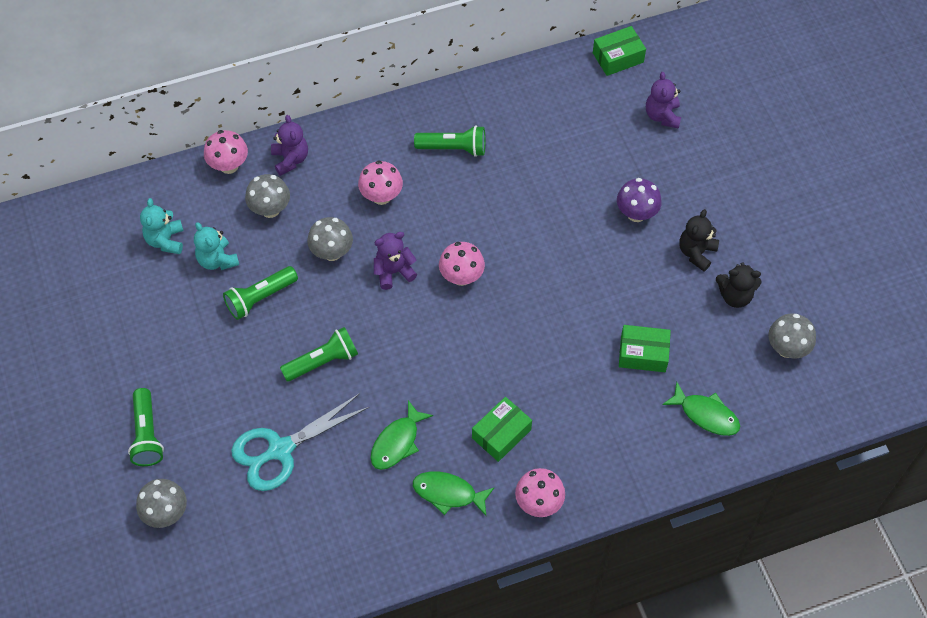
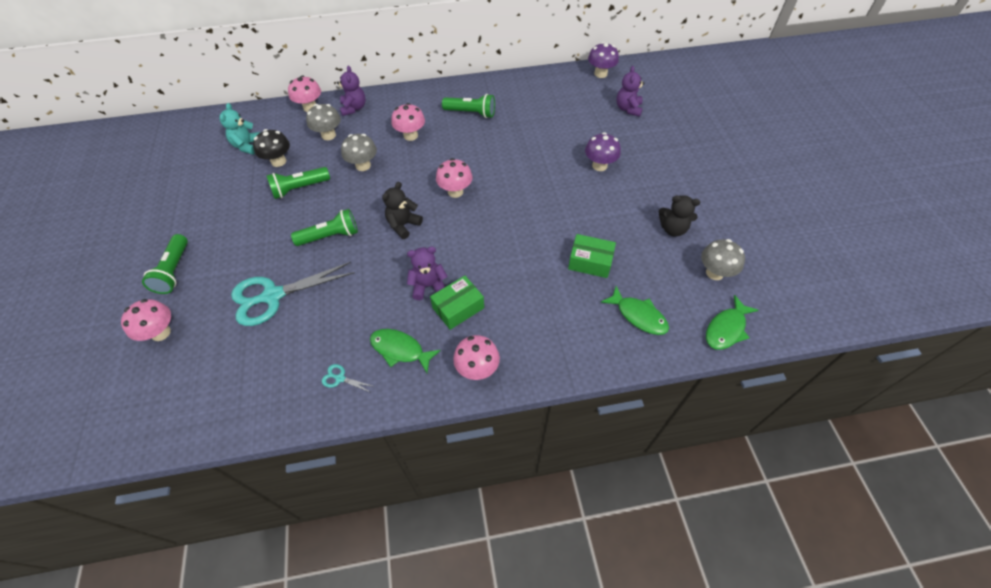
camera: 10 degrees right, 5 degrees down
(166, 513) = (160, 333): grey mushroom -> pink mushroom
(217, 260) = (278, 161): turquoise teddy bear -> black mushroom
(391, 535) = (340, 378): none -> turquoise scissors
(393, 272) = (405, 183): purple teddy bear -> purple teddy bear (428, 286)
(397, 442) = (369, 303): green fish -> green fish (726, 329)
(618, 57) = (600, 74): green box -> purple mushroom
(696, 253) = (644, 196): black teddy bear -> black teddy bear (403, 225)

